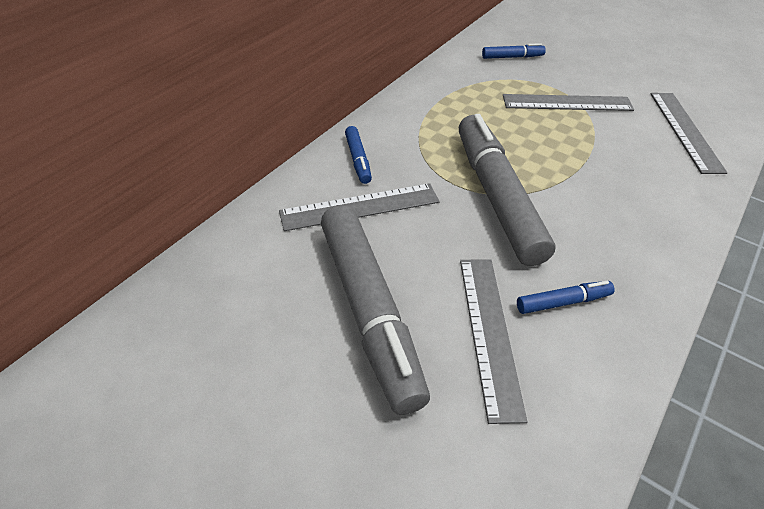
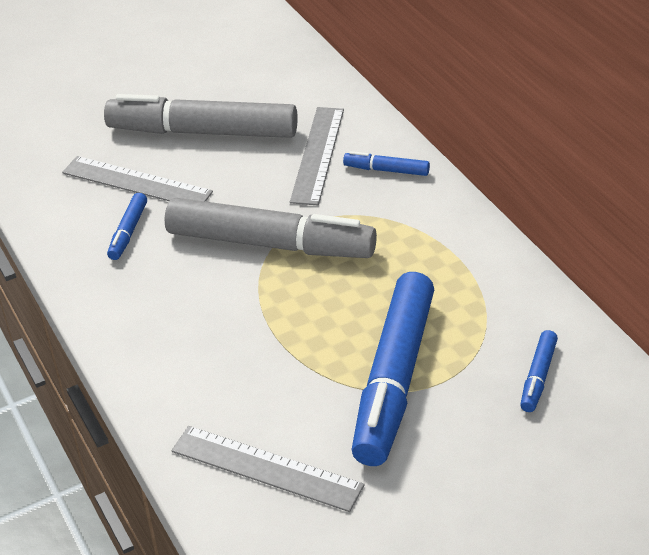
camera: 120 degrees right, 5 degrees down
(567, 103) = (393, 379): grey ruler -> blue marker

